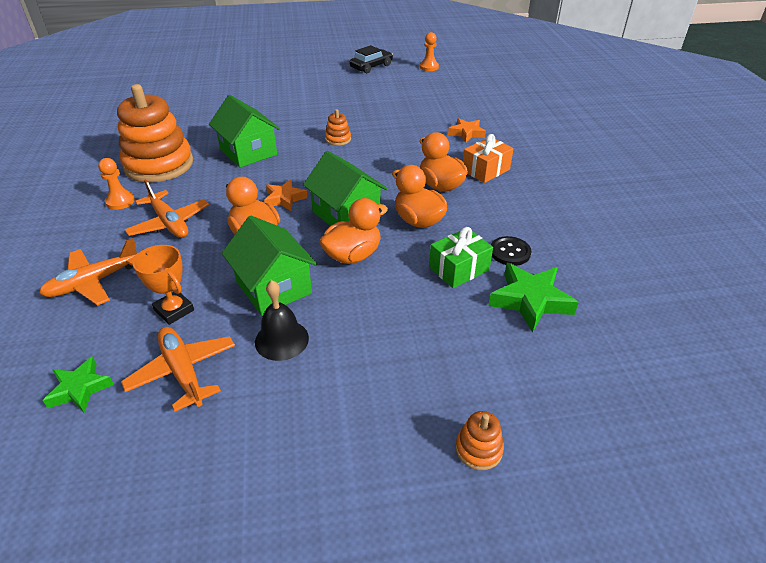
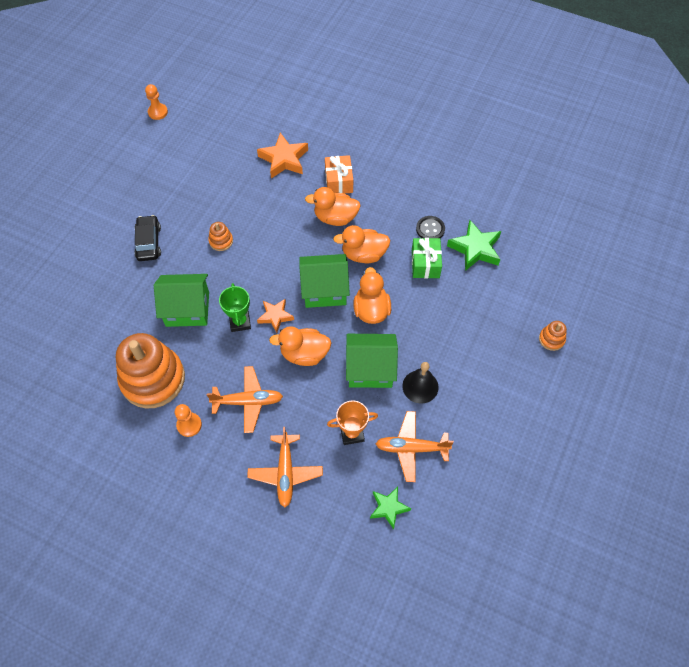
camera: 55 degrees left, 20 degrees up
(259, 182) = (240, 322): none -> green trophy
(371, 66) = (116, 149): black car -> black car (148, 242)
(466, 133) = (284, 159): orange star -> orange star, size x1.58

